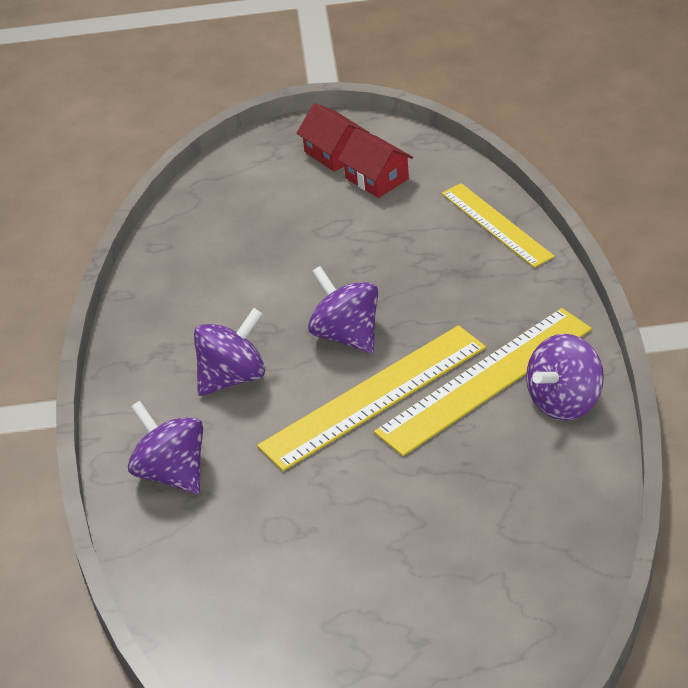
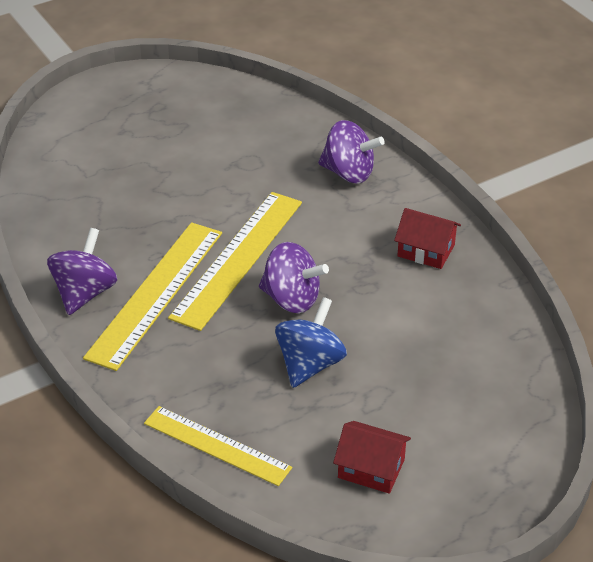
camera: 150 degrees right, 0 degrees up
(233, 377) = (358, 243): purple spinning top -> none
(335, 153) = (439, 490): red house -> red house (426, 250)
(371, 269) = (310, 364): none -> blue spinning top

